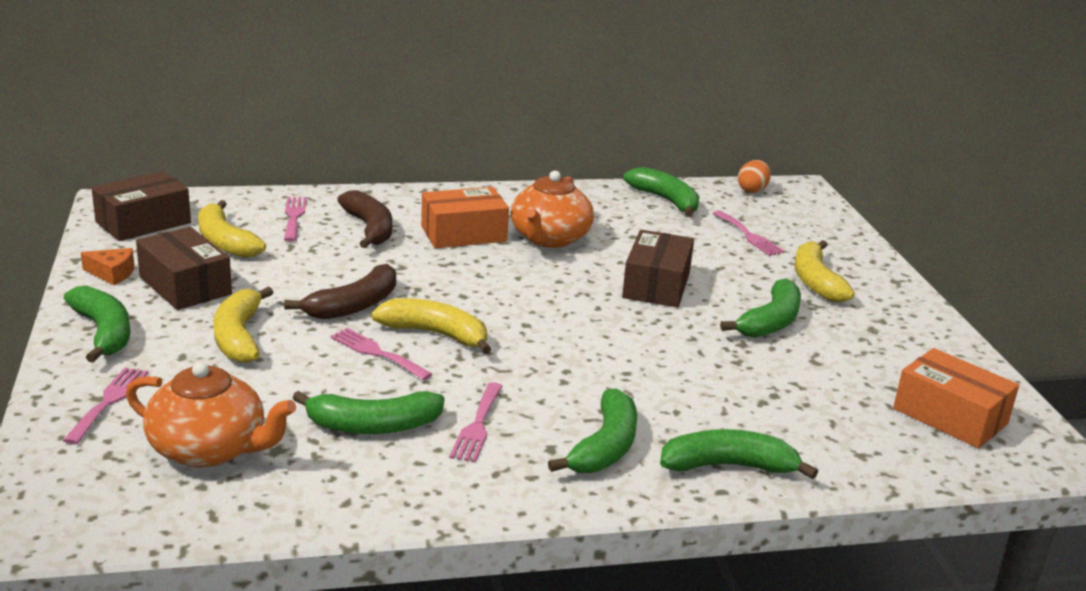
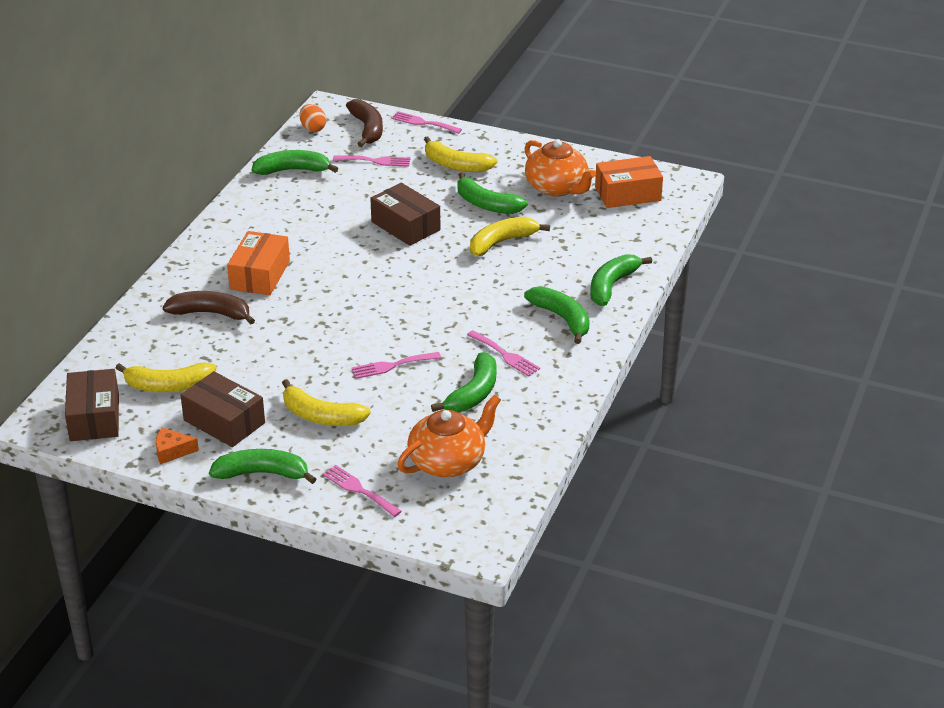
camera: 55 degrees left, 10 degrees up
(112, 273) = (172, 451): orange cheese -> orange cheese turned 135 degrees counterclockwise
(185, 286) = (224, 422): brown box -> brown box turned 45 degrees clockwise
(294, 217) = (156, 342): pink fork -> pink fork (423, 123)
(354, 305) = (321, 356): brown banana -> brown banana (367, 129)
(435, 334) = (389, 335): yellow banana -> yellow banana (501, 242)
(549, 238) = (302, 242): orange teapot -> orange teapot (557, 188)
(770, 322) = (486, 204): green banana -> green banana turned 150 degrees clockwise

